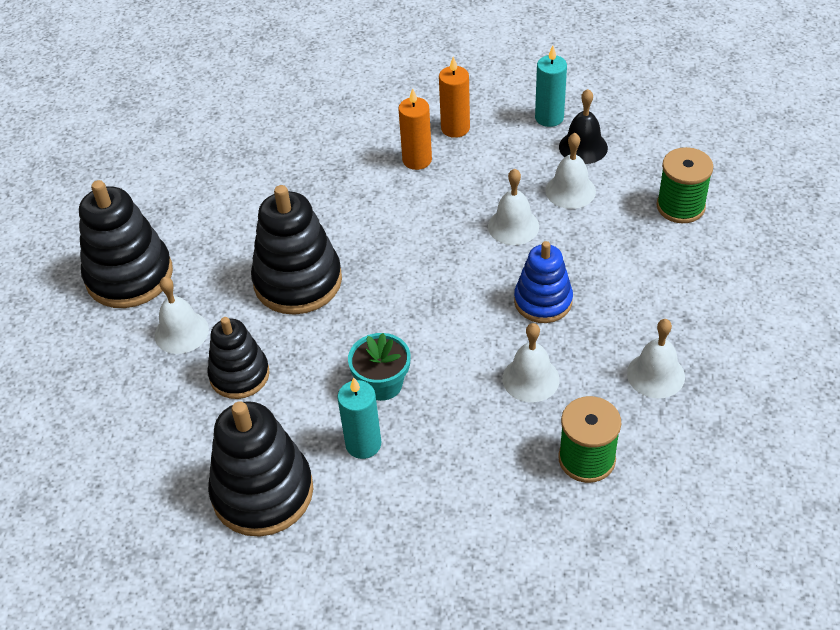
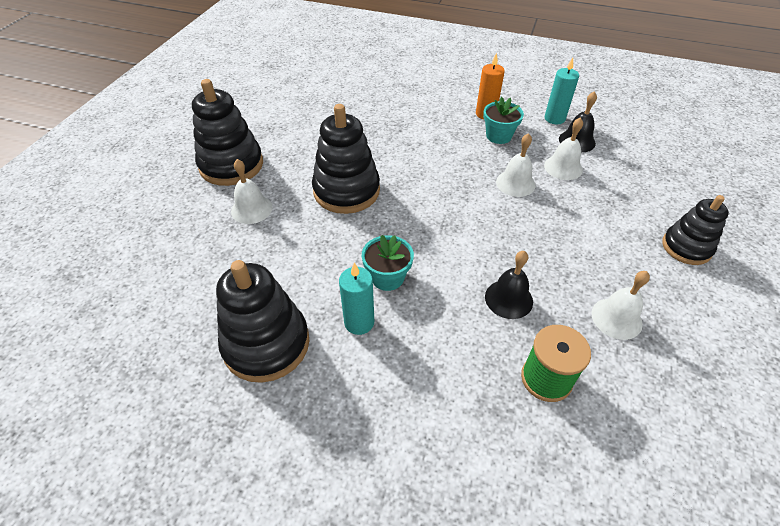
camera: 10 degrees right, 0 degrees up
(239, 375) = (281, 248): black stacking toy -> black stacking toy (686, 247)
(417, 160) = (454, 129): orange candle -> none
(479, 159) = (498, 136): none -> turquoise flower pot
(530, 379) = (508, 299): white bell -> black bell
(543, 301) = (529, 241): blue stacking toy -> none
(680, 206) = (648, 193): green spool -> none

